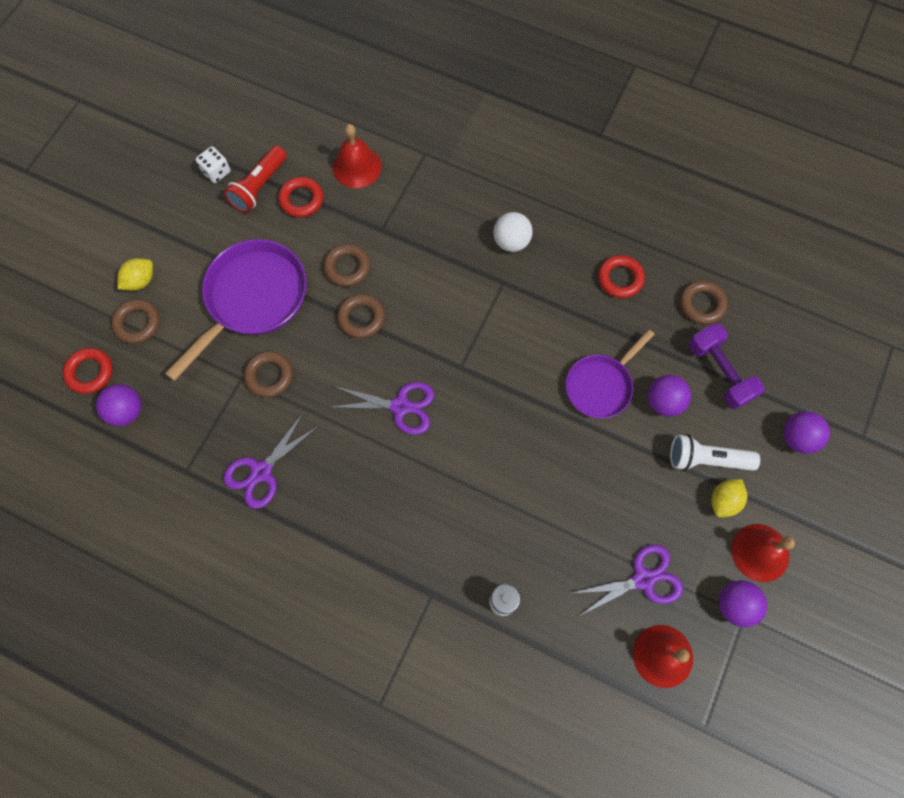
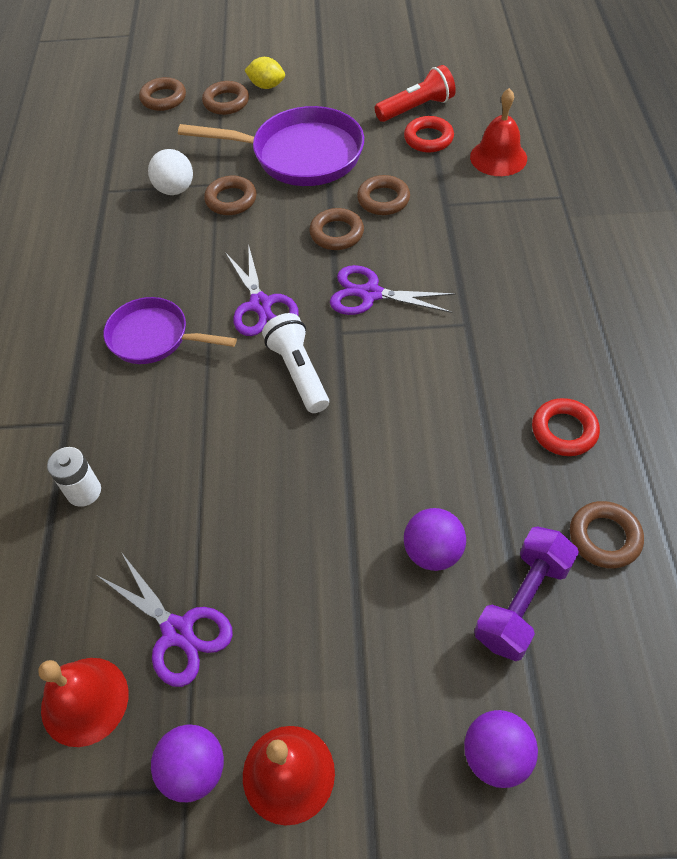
camera: 65 degrees right, 15 degrees down
(90, 372) = (163, 98): red ring -> brown ring
(127, 411) = (141, 133): purple ball -> none
(216, 172) = (408, 78): white dice -> none
(259, 187) = (416, 108): red flashlight -> red flashlight turned 150 degrees clockwise
(261, 472) = (131, 238): purple scissors -> purple scissors (370, 294)
(511, 241) = (522, 309): white ball -> white ball (175, 189)
(601, 385) = (407, 473): purple pan -> purple pan (154, 337)
(706, 459) = (385, 639): white flashlight -> white flashlight (298, 372)
(724, 501) = (338, 689): yellow lemon -> none

